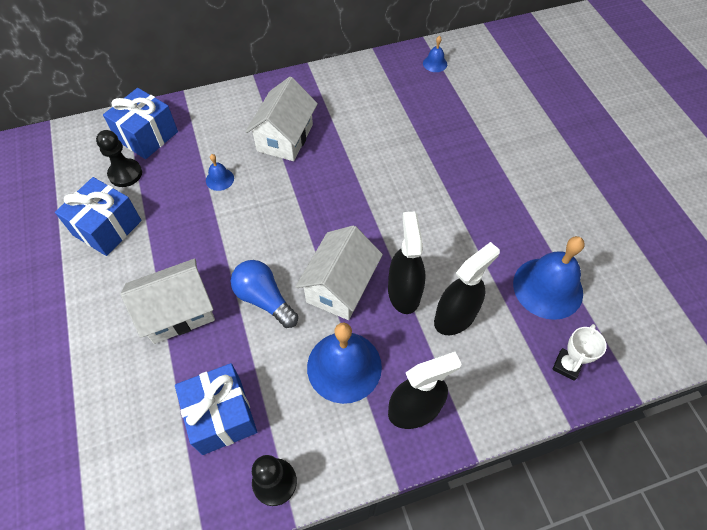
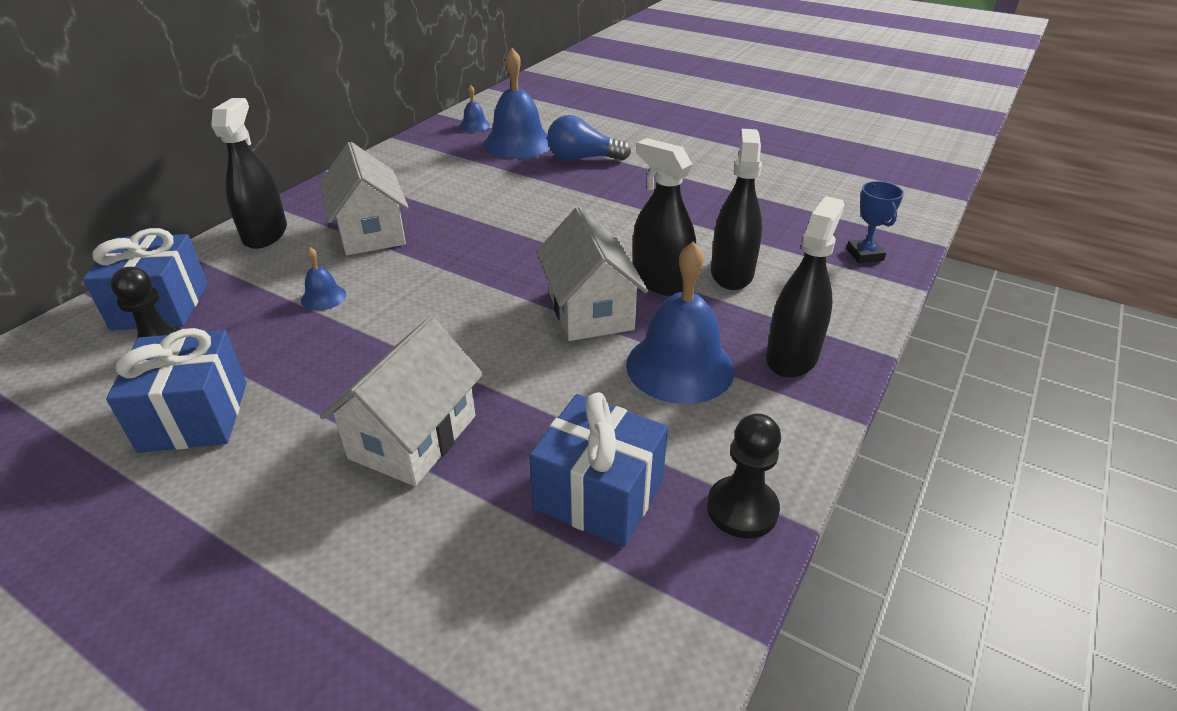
camera: 40 degrees left, 20 degrees down
(233, 106) = (265, 234): none -> black spray bottle
(264, 299) = (515, 364): blue light bulb -> blue light bulb (583, 158)
(548, 288) = (778, 217): blue bell -> blue bell (518, 143)
(567, 365) = (864, 255): white trophy -> blue trophy

